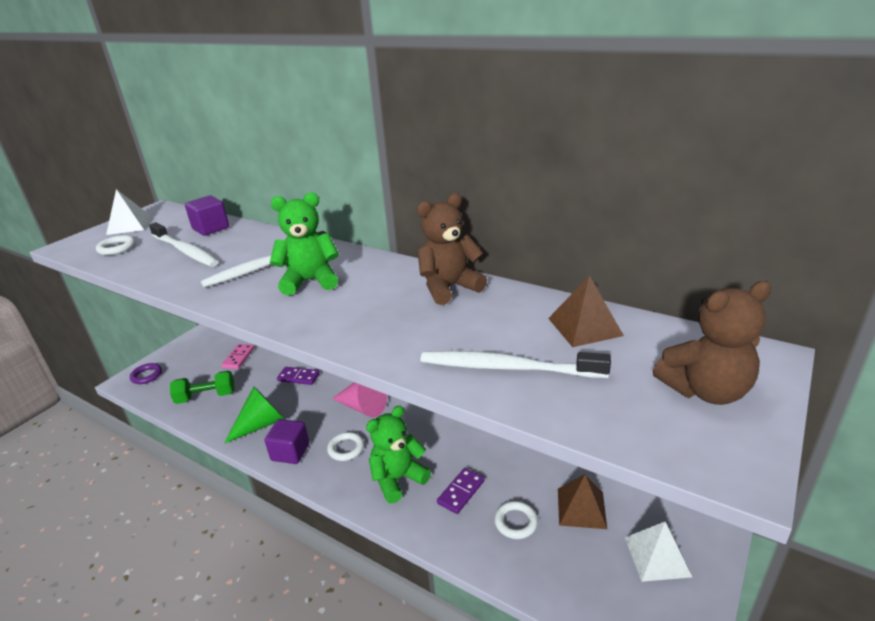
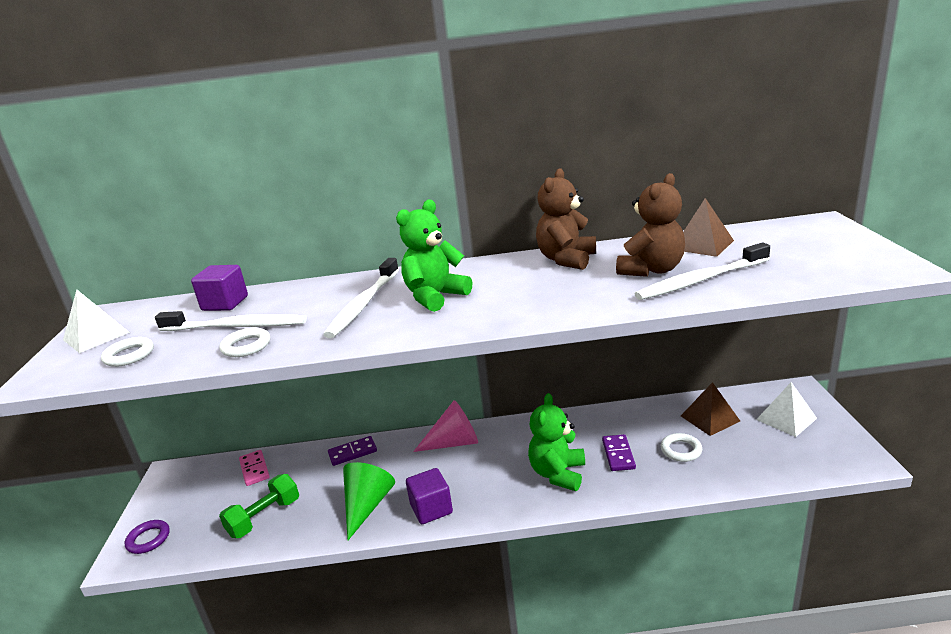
camera: 35 degrees left, 5 degrees down
(346, 448) = (482, 478): white ring -> white ring (246, 346)
(705, 390) = (824, 246): brown teddy bear -> brown teddy bear (651, 270)

